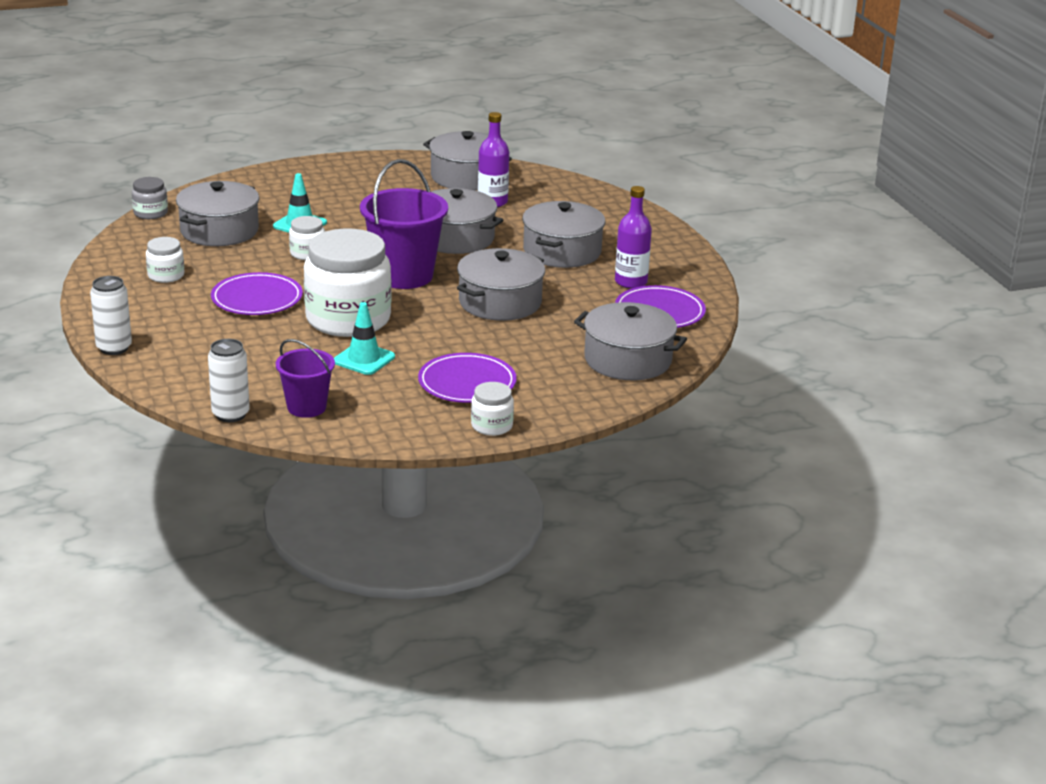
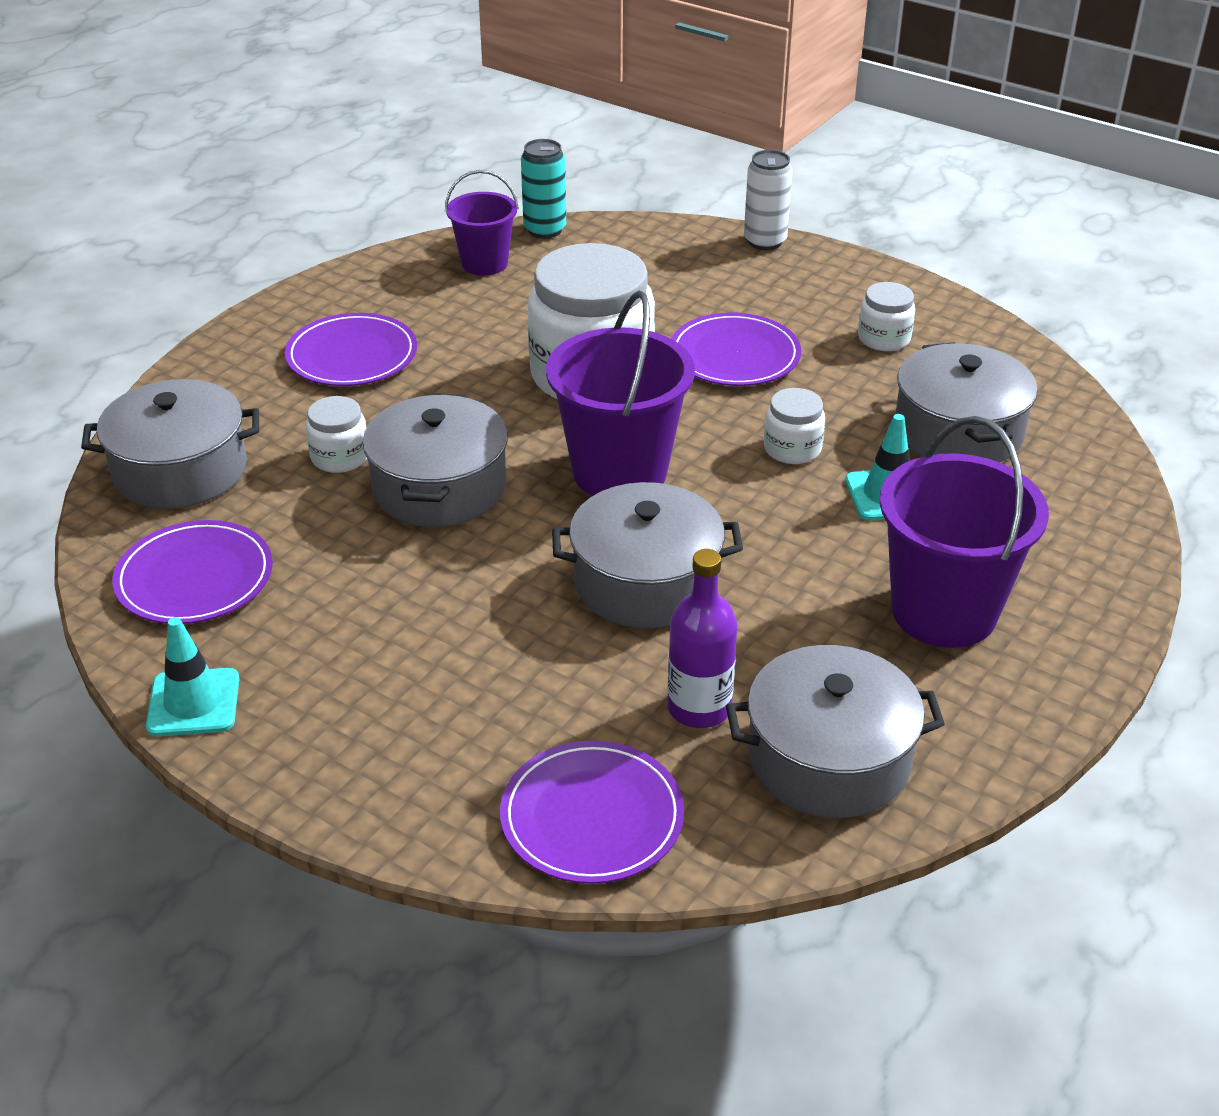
camera: 145 degrees right, 10 degrees up
(150, 213) = (1090, 417): grey jar -> none
(230, 414) = (545, 230): white can -> turquoise can
(352, 190) = (944, 612): none -> purple bucket
(364, 359) = (501, 335): turquoise traffic cone -> turquoise traffic cone (193, 703)
(492, 426) = (271, 320): white jar -> white jar (340, 457)
(562, 251) = (454, 637): grey pot -> none
(571, 194) = (592, 817): none -> purple plate
(631, 282) = (285, 621): purple bottle -> none

